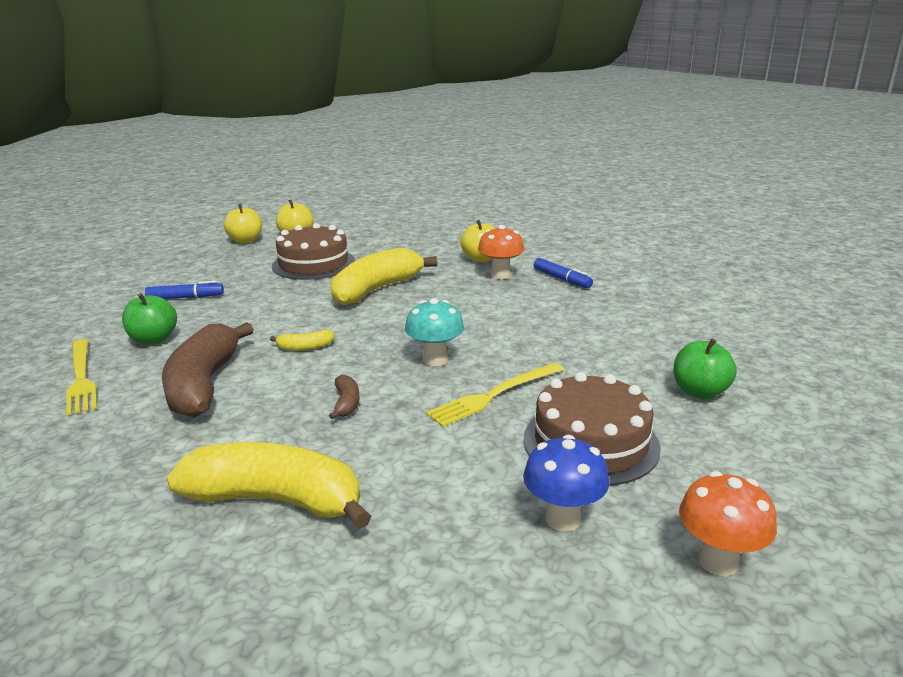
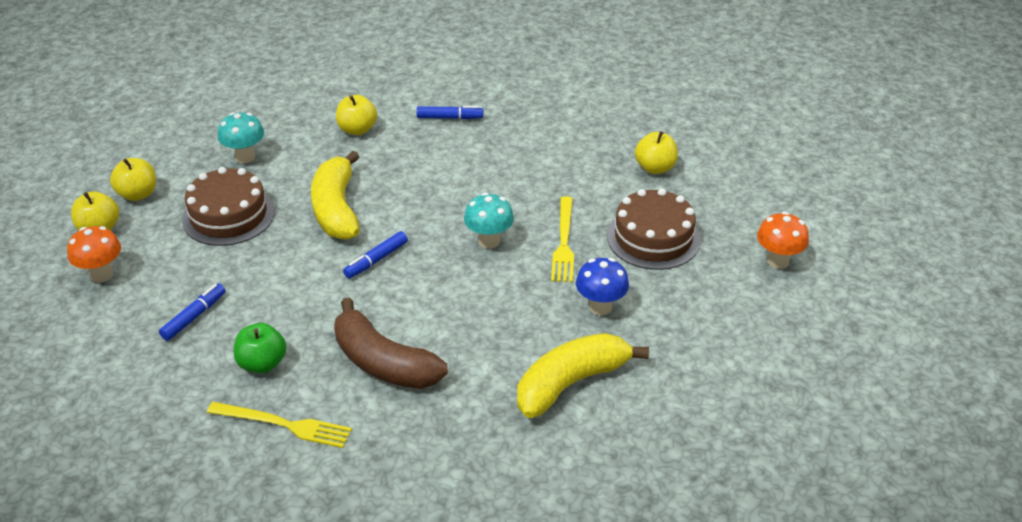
camera: 50 degrees left, 15 degrees up
(304, 347) = (389, 290): yellow banana -> none
(337, 327) = (376, 260): none -> blue marker
(346, 403) = (496, 307): brown banana -> none
(384, 244) = (245, 157): none -> turquoise mushroom
(500, 275) = (401, 139): orange mushroom -> orange mushroom (102, 274)
(563, 519) = (701, 288): blue mushroom -> blue mushroom (600, 307)
(699, 392) = (655, 168): green apple -> yellow apple

